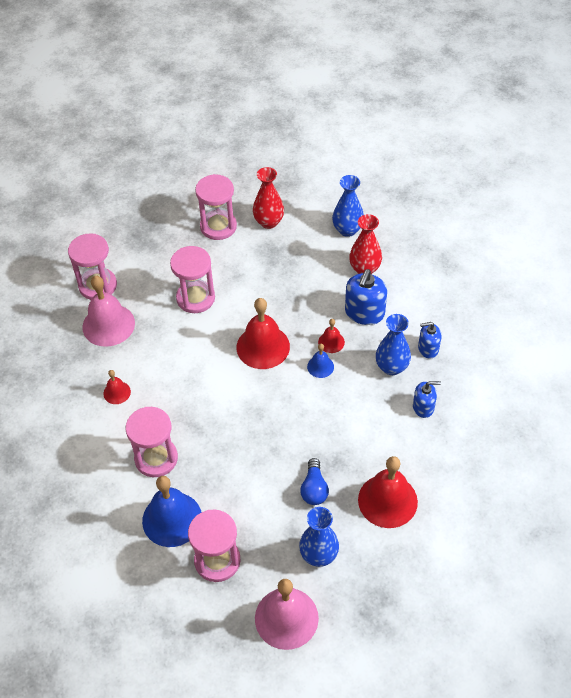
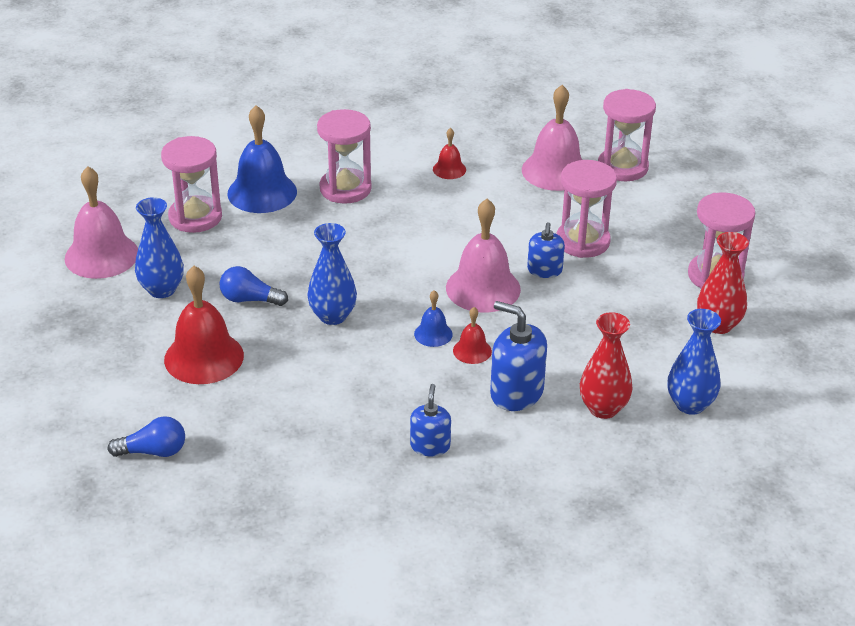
camera: 100 degrees right, 15 degrees down
(263, 347) = (483, 288): red bell -> pink bell
(391, 367) = (409, 401): blue vase -> blue vase (333, 316)
(423, 407) = (329, 419): blue soap dispenser -> blue soap dispenser (544, 270)
(491, 502) = (153, 451): none -> blue light bulb

